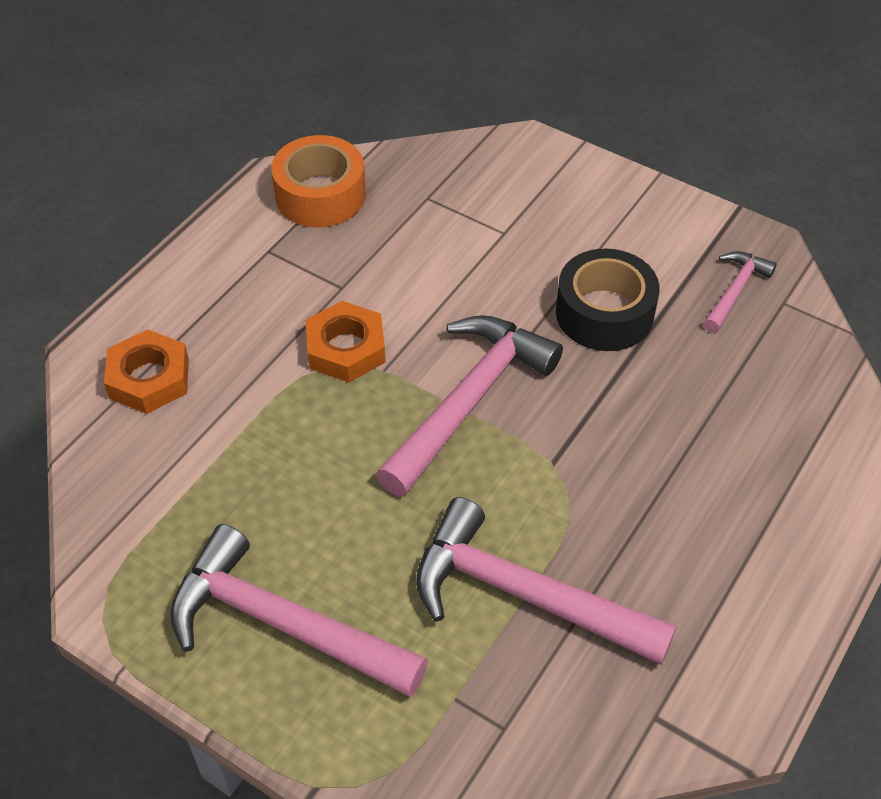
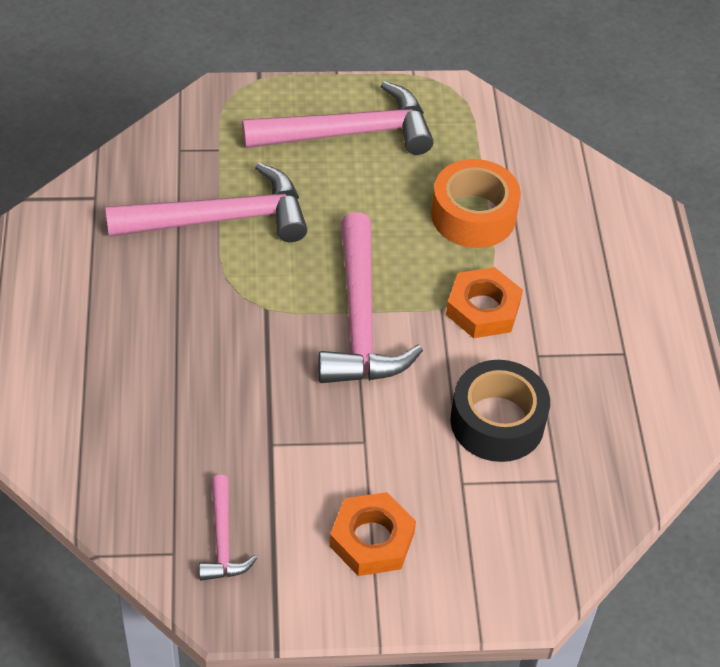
camera: 140 degrees right, 0 degrees up
(149, 378) = (587, 215): orange nut -> orange nut (372, 539)
(320, 195) = (643, 427): orange tape -> orange tape (473, 215)
(604, 313) = (317, 451): black tape -> black tape (497, 422)

